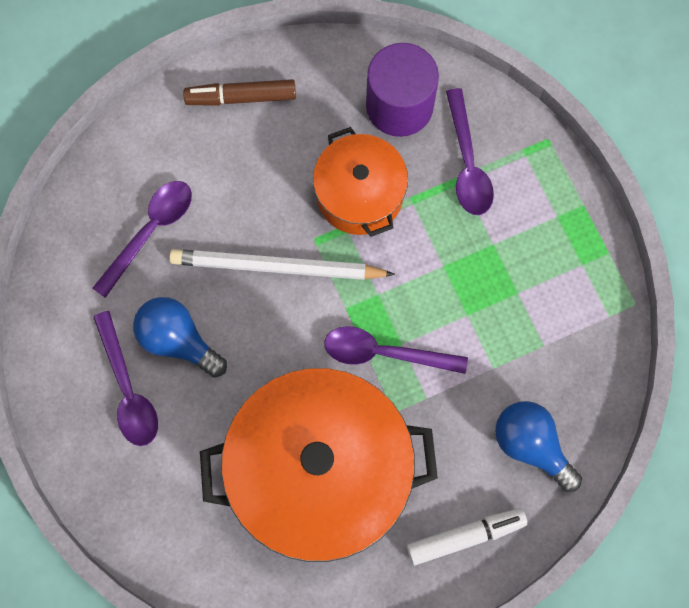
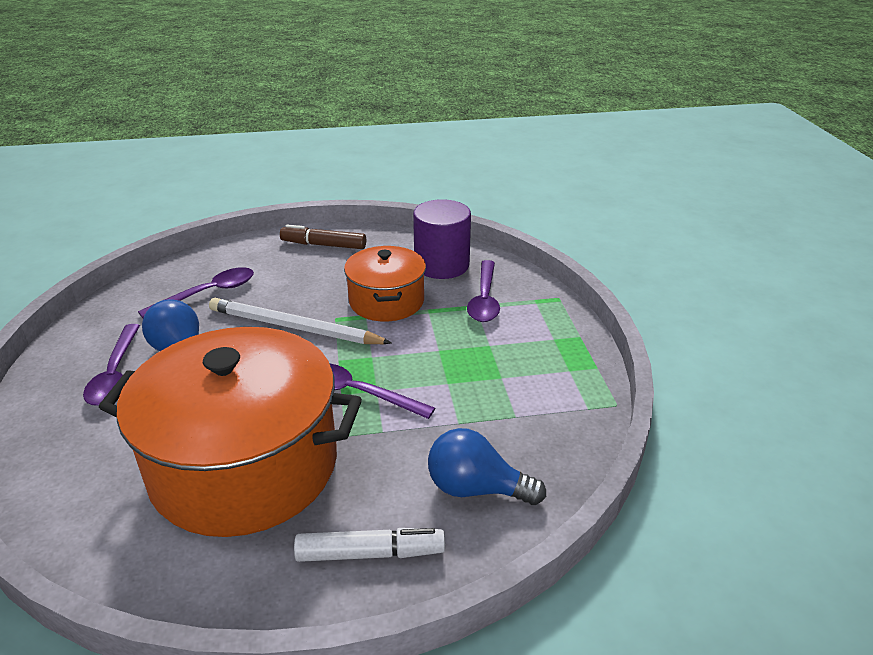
camera: 15 degrees right, 40 degrees down
(531, 445) = (476, 488): blue light bulb -> blue light bulb turned 45 degrees counterclockwise

